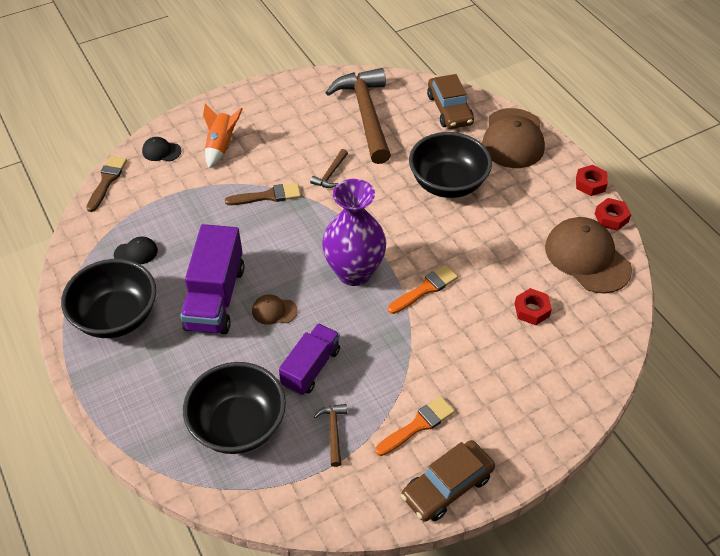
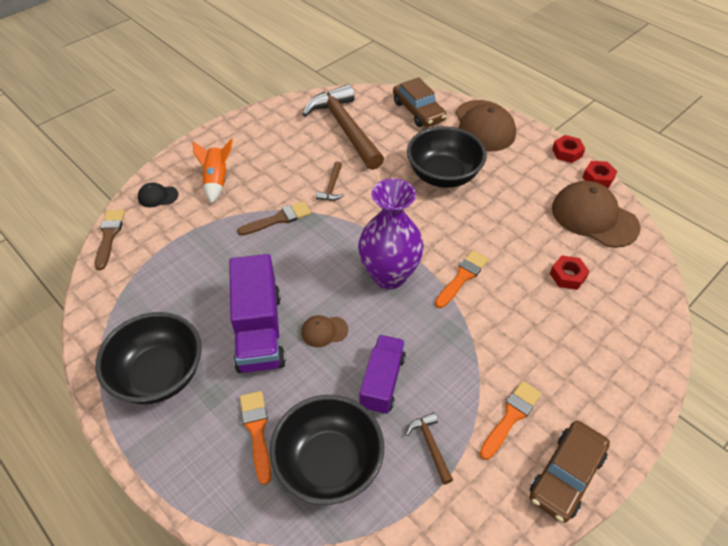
camera: 15 degrees left, 0 degrees up
(136, 252) = (161, 302): black cap -> none
(185, 383) = (257, 431): none -> orange brush

